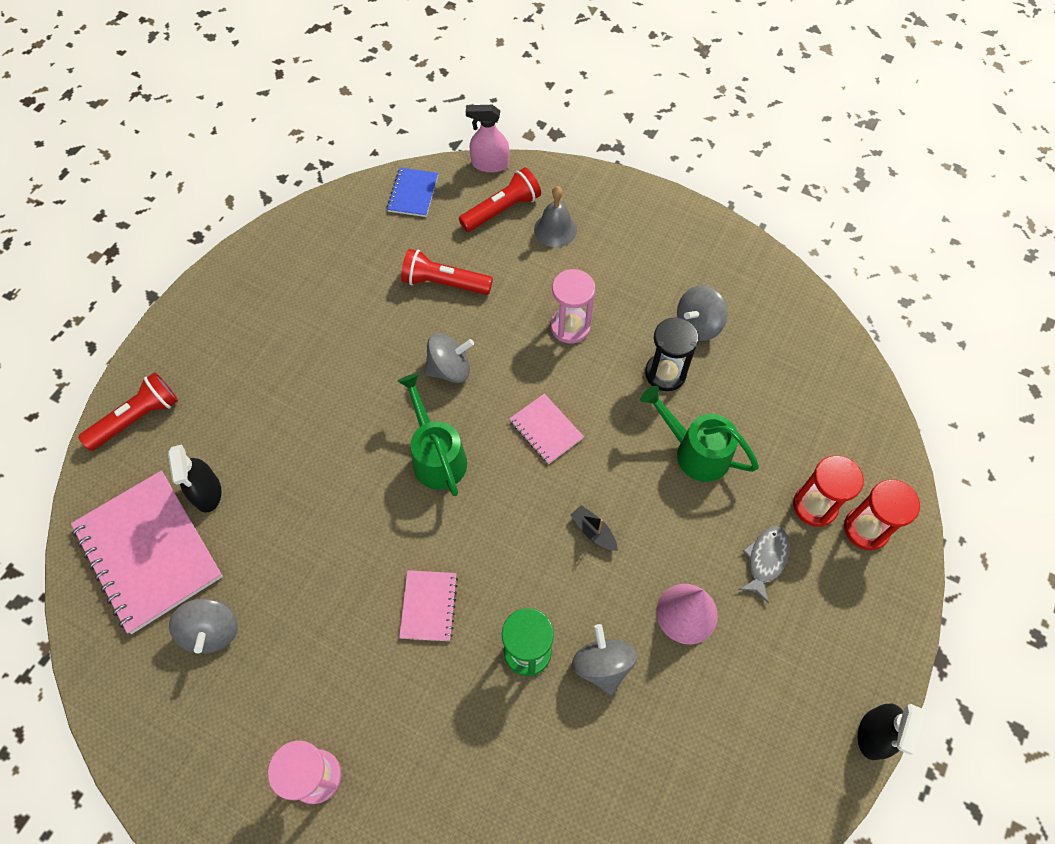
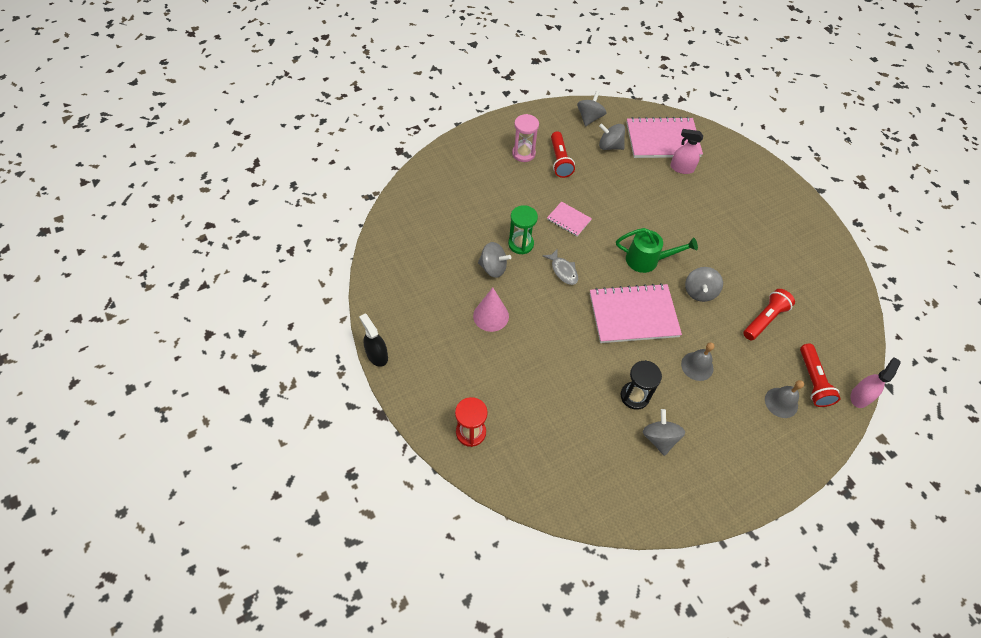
camera: 120 degrees right, 5 degrees down
(137, 418) = (740, 159): red flashlight -> red flashlight (560, 160)
(150, 708) = (589, 118): none -> grey spinning top
(207, 492) = (682, 168): black spray bottle -> pink spray bottle
(413, 193) = (849, 339): blue notebook -> none
(546, 429) = (633, 315): pink notebook -> pink notebook, size x2.04
(570, 326) = (697, 366): pink hourglass -> grey bell
(593, 531) = (560, 302): black boat -> none
(695, 451) = (574, 378): green watering can -> none
(765, 560) = (491, 369): grey fish -> grey fish (563, 271)
(815, 506) = (502, 416): red hourglass -> none

